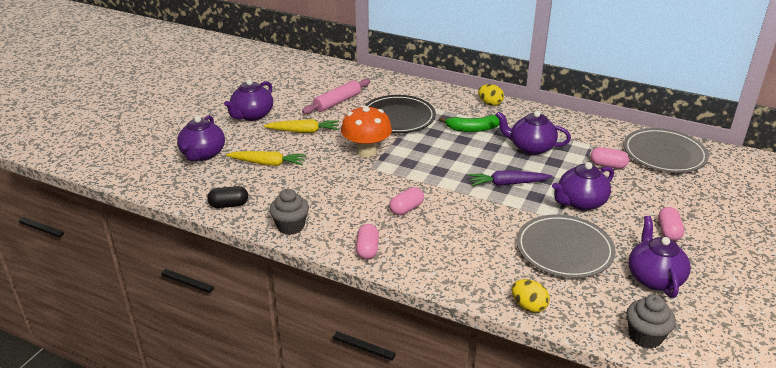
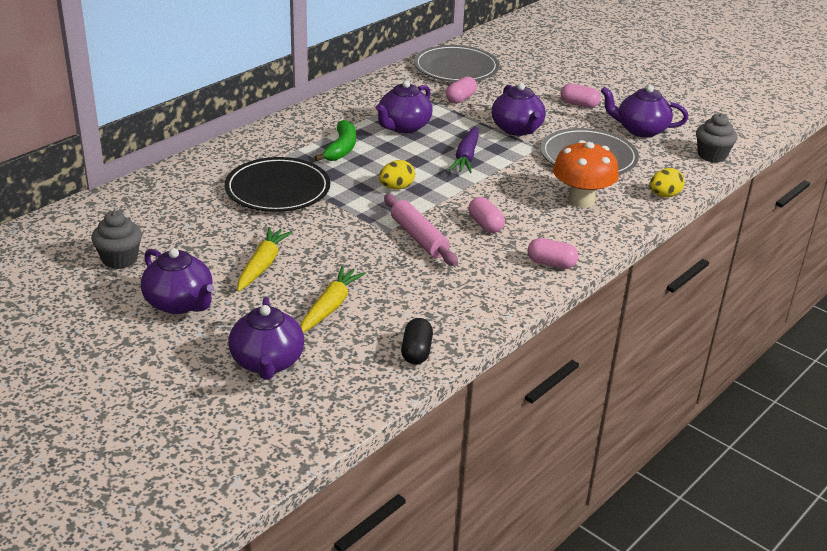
camera: 75 degrees left, 0 degrees up
(203, 154) = (267, 362): purple teapot -> purple teapot turned 60 degrees clockwise
(290, 226) = (486, 308): grey cupcake -> grey cupcake (120, 259)
(337, 102) = (199, 225): pink rolling pin -> pink rolling pin (419, 238)
(366, 151) = (347, 227): orange mushroom -> orange mushroom (581, 200)
(490, 103) = (290, 124): yellow egg -> yellow egg (396, 187)

